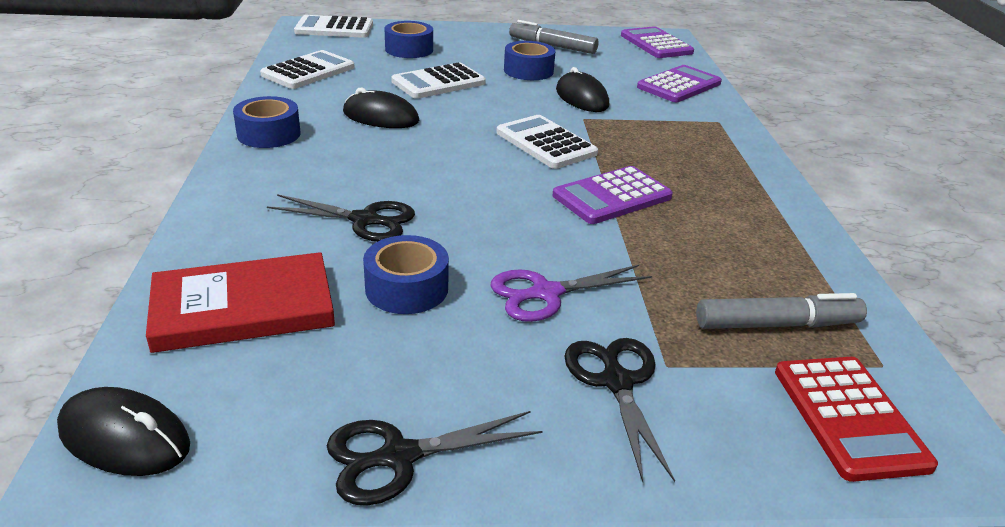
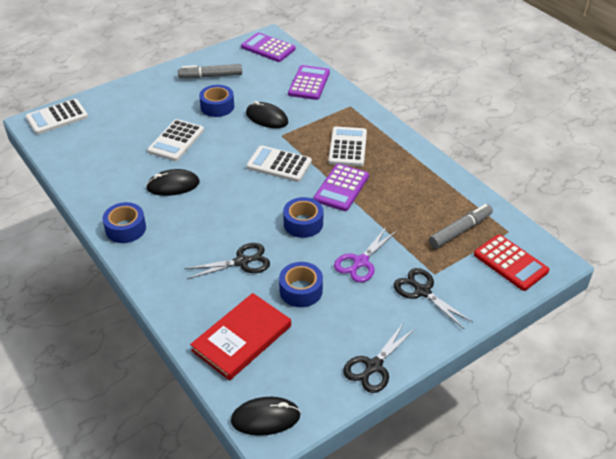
camera: 30 degrees left, 10 degrees up
(308, 71) = (88, 166): white calculator -> white calculator (348, 147)
(409, 49) = (128, 118): blue tape -> blue tape (303, 223)

